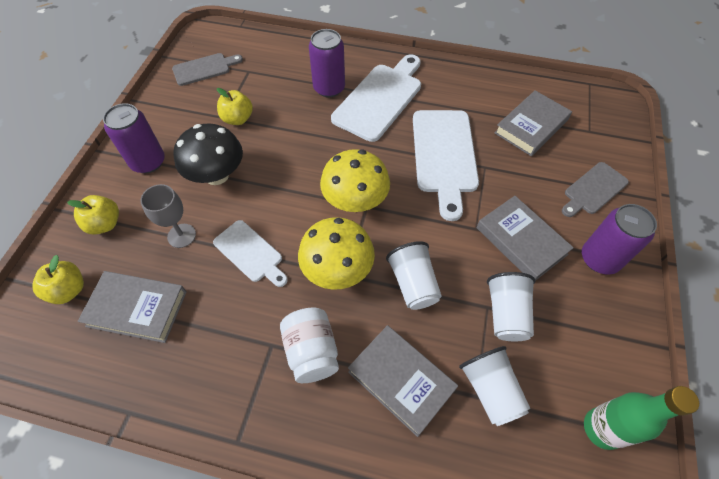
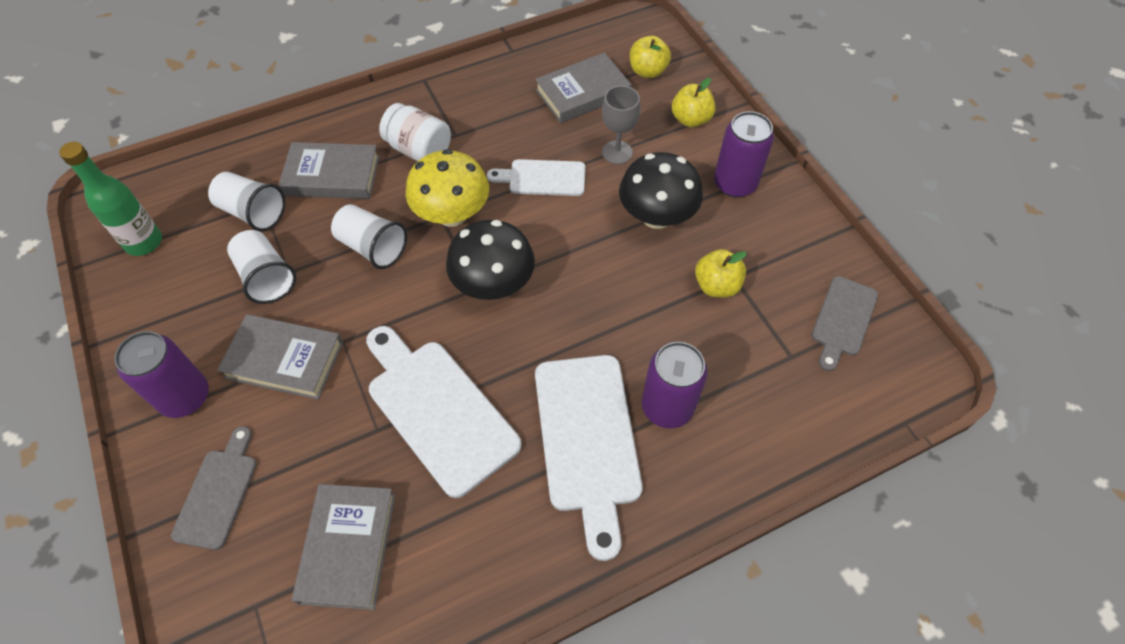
camera: 140 degrees right, 0 degrees up
(355, 201) = (493, 284): yellow mushroom -> black mushroom

